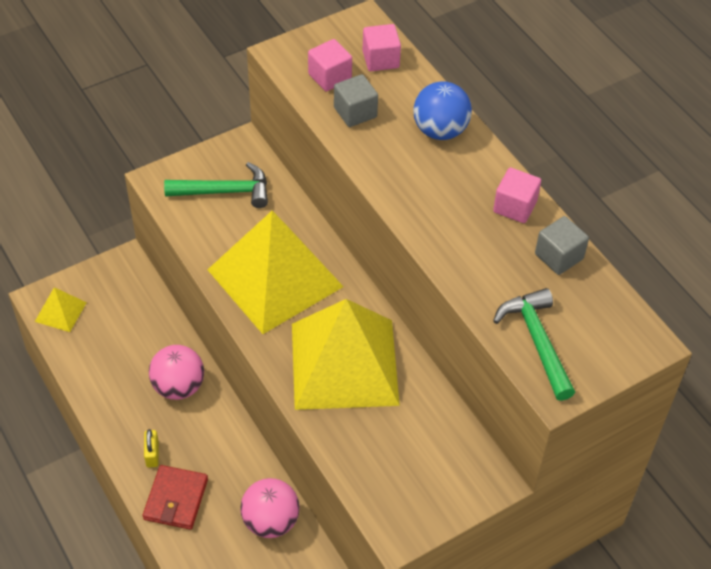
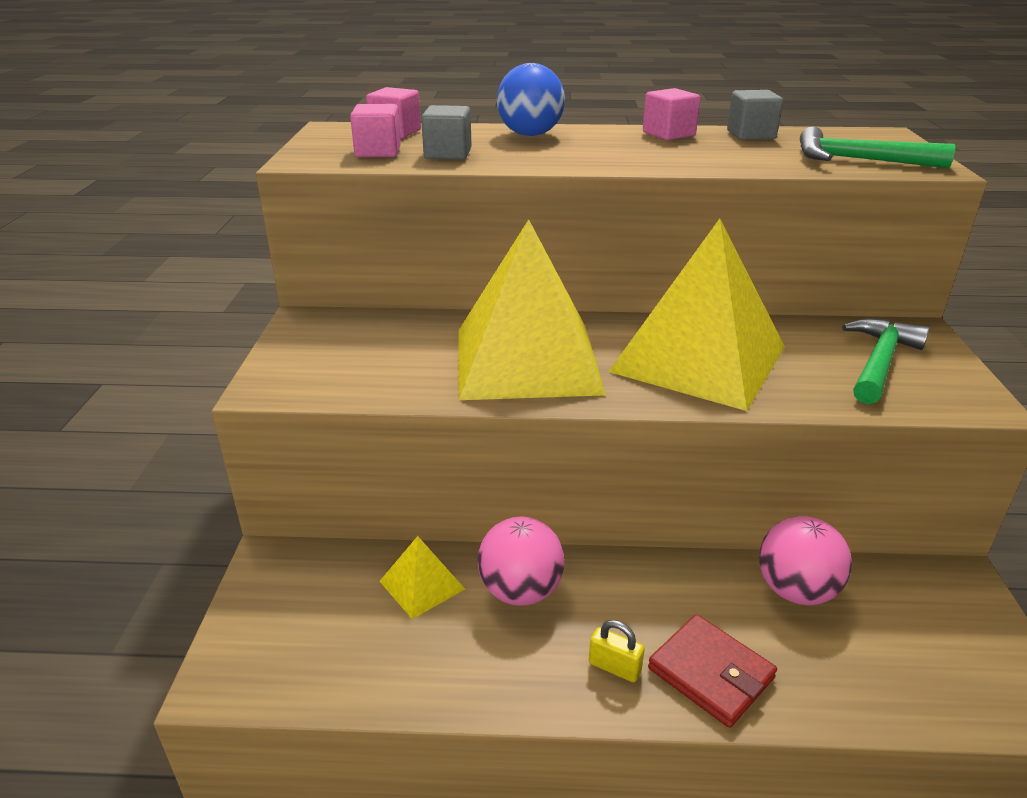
camera: 55 degrees left, 20 degrees down
(60, 312) = (267, 667): yellow pyramid -> yellow pyramid (422, 585)
(224, 192) = (355, 350): green hammer -> green hammer (879, 362)

